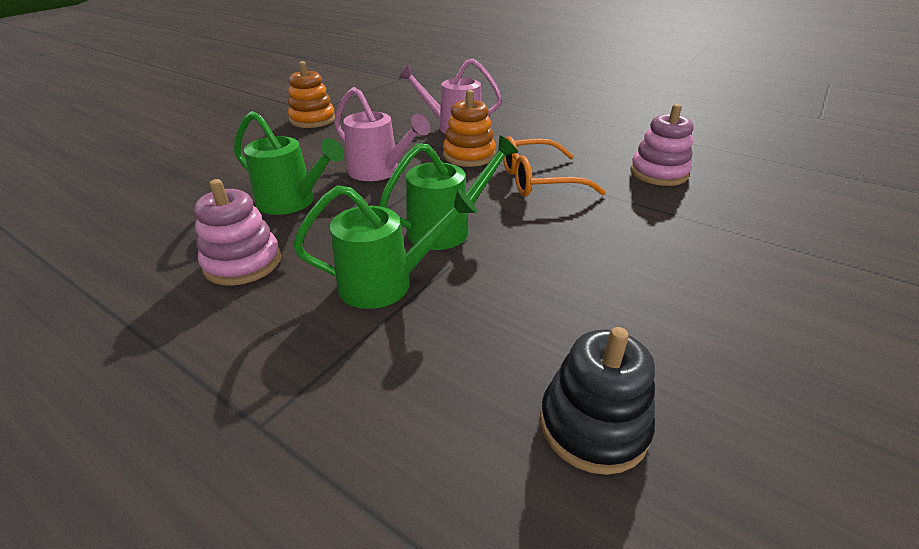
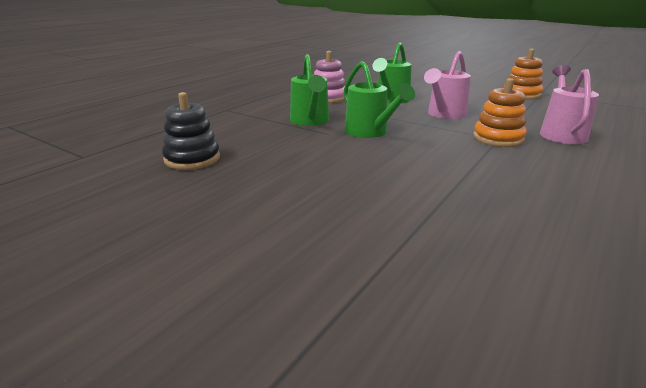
camera: 90 degrees right, 10 degrees down
(538, 180) = (465, 161): orange glasses -> none
(658, 173) = (533, 226): pink stacking toy -> none

